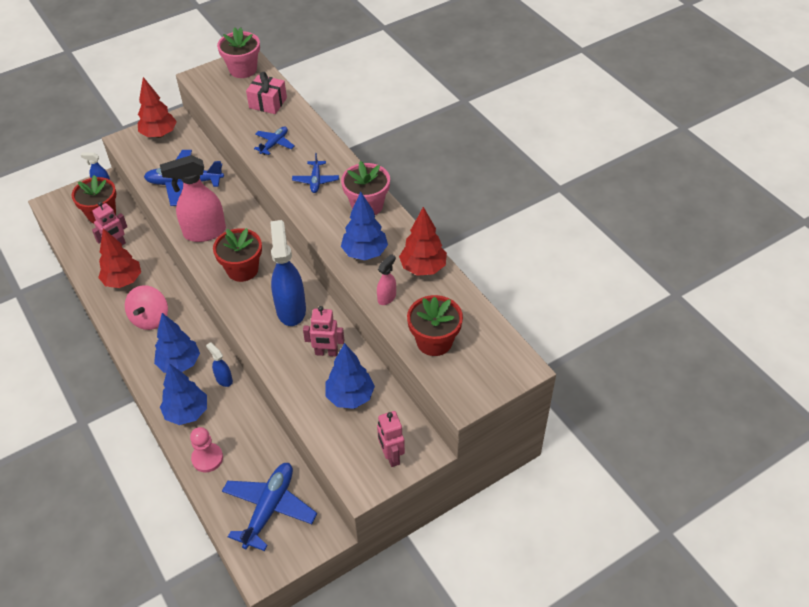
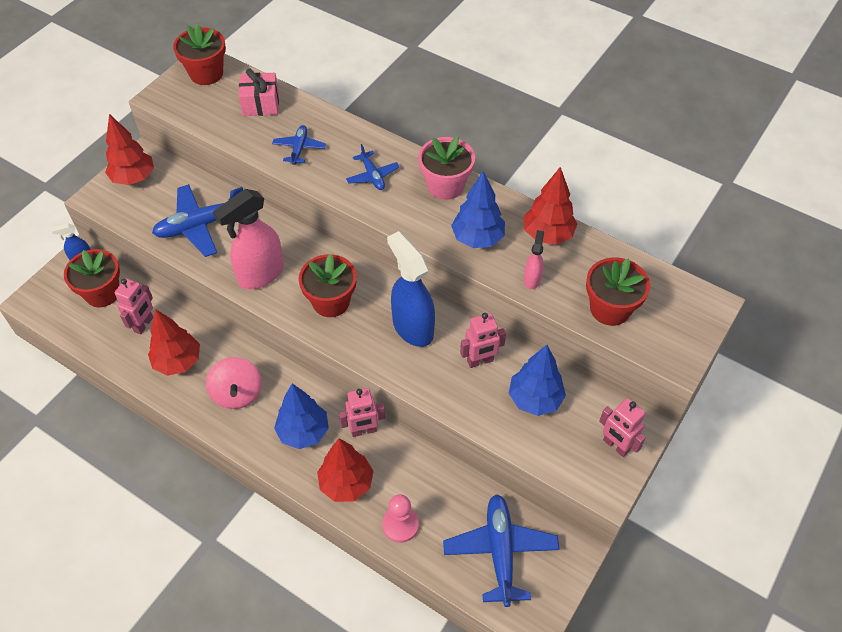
camera: 25 degrees left, 5 degrees up
(187, 413) = (346, 483): blue tree -> red tree
(224, 379) = (363, 431): blue spray bottle -> pink robot
(243, 69) = (206, 74): pink flower pot -> red flower pot

